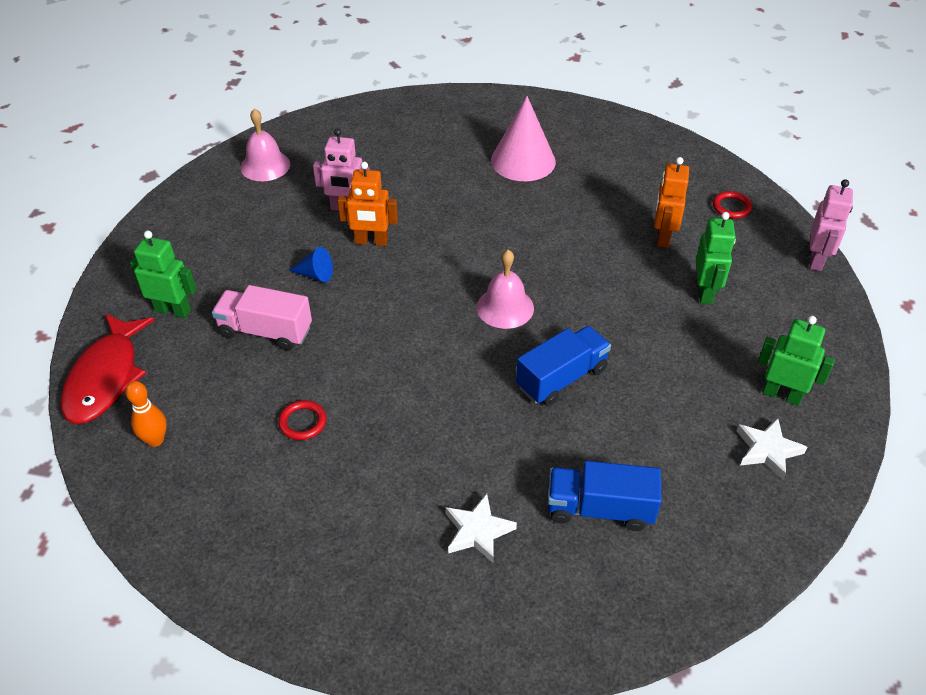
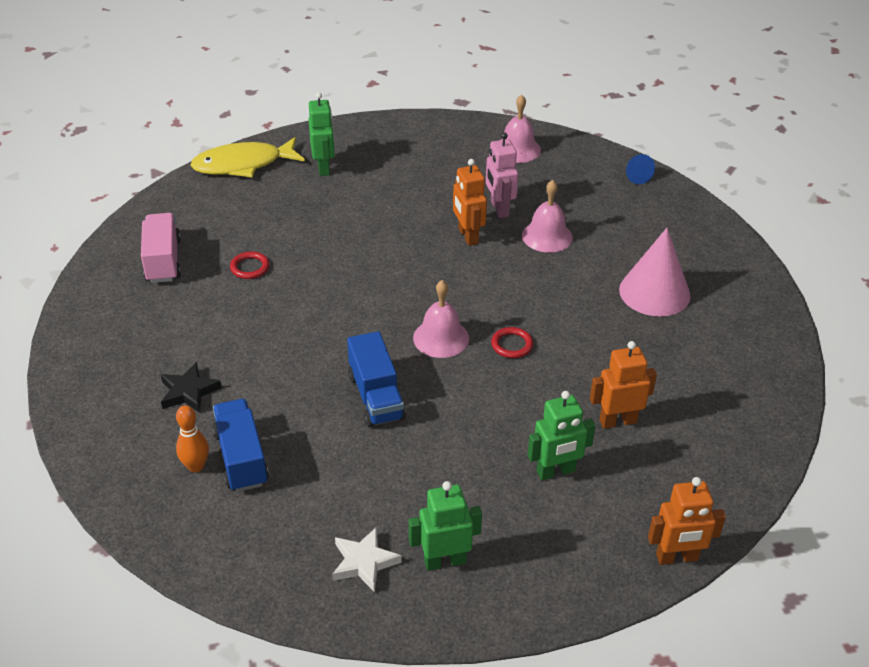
camera: 65 degrees right, 5 degrees down
(106, 377) = (243, 164): red fish -> yellow fish
(155, 440) = (199, 207): orange bowling pin -> orange bowling pin (196, 466)
(265, 331) = (329, 217): pink truck -> pink truck (163, 261)
(315, 275) = (407, 220): blue cone -> blue cone (636, 176)
(408, 193) = (547, 236): none -> pink bell
(478, 531) = (189, 392): white star -> black star
(561, 378) = (376, 397): blue truck -> blue truck turned 45 degrees clockwise
(731, 207) = (711, 466): red ring -> red ring (512, 345)
(782, 395) = (444, 561): green robot -> green robot turned 105 degrees counterclockwise
(816, 259) = (677, 557): pink robot -> orange robot

